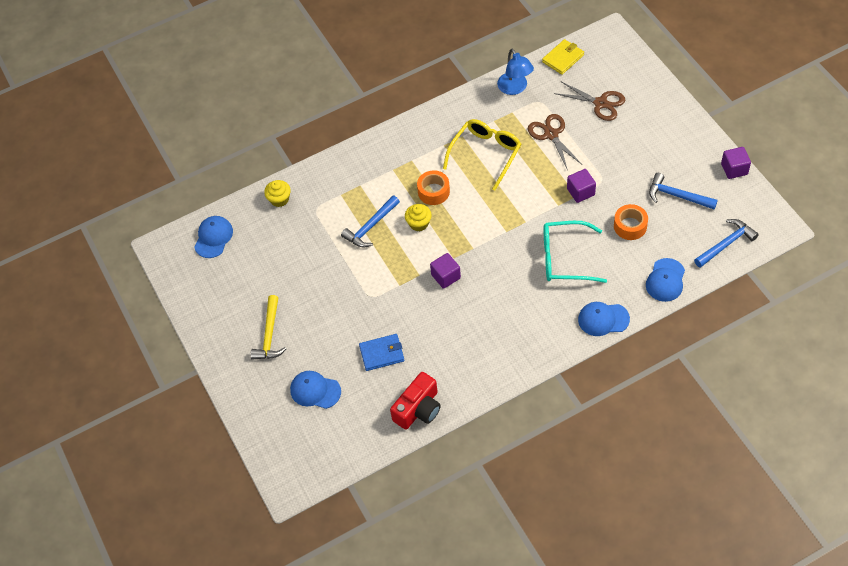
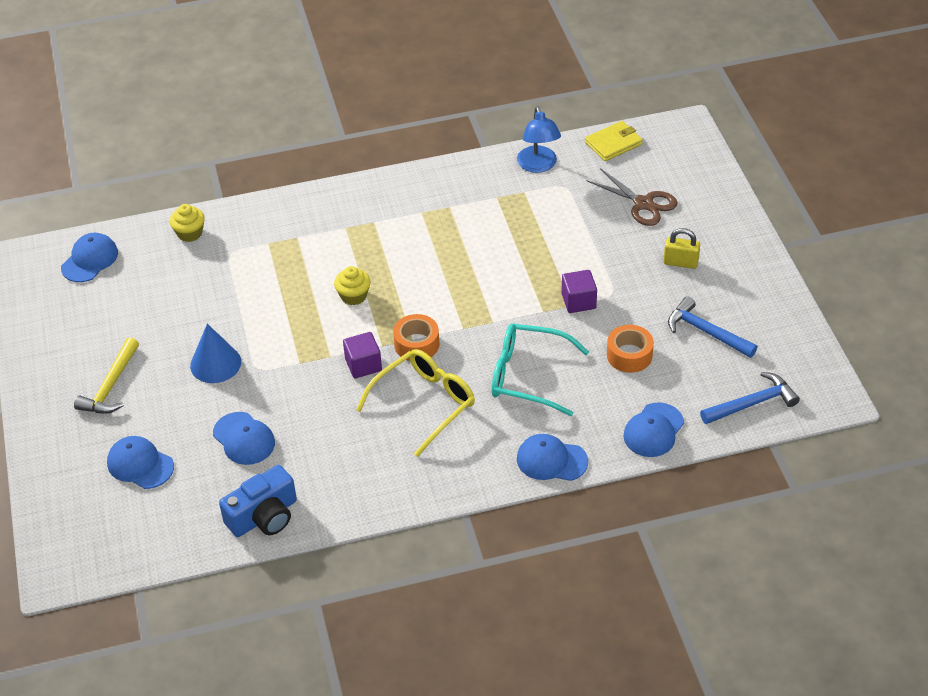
camera: 10 degrees right, 10 degrees down
(339, 299) = (215, 363): none -> blue cone
(371, 226) = (291, 287): blue hammer -> none
(382, 353) = (244, 439): blue wallet -> blue cap
(418, 409) = (264, 516): red camera -> blue camera
(433, 192) = (387, 263): orange tape -> orange tape (416, 344)
(486, 154) = (471, 233): yellow glasses -> yellow glasses (424, 403)
(551, 134) = (565, 227): brown scissors -> none
(642, 145) = (680, 262): none -> yellow padlock
(734, 169) = (795, 315): purple cube -> none

